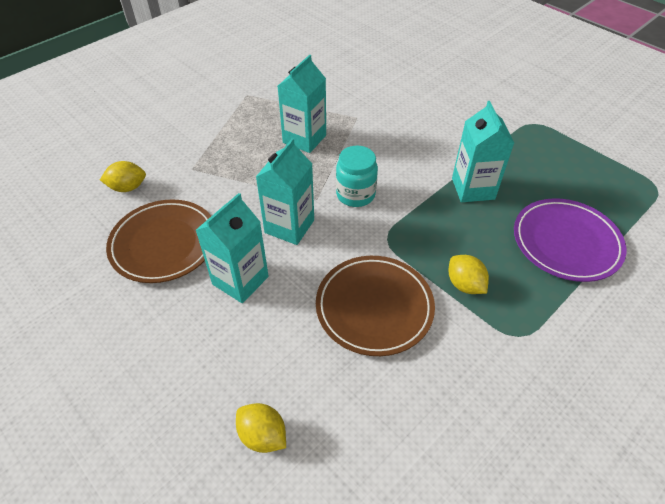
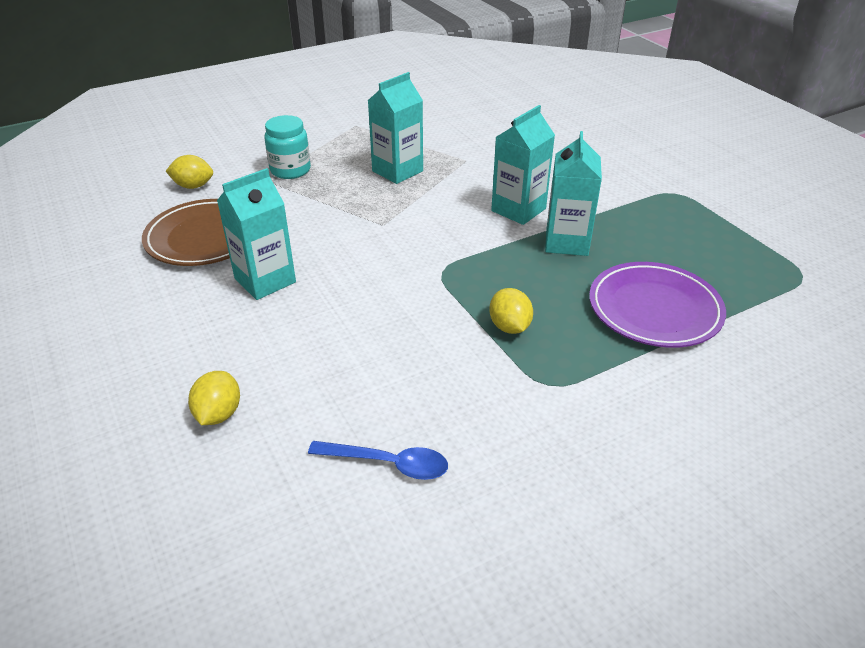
camera: 15 degrees right, 10 degrees down
(263, 435) = (219, 414): yellow lemon -> yellow lemon turned 45 degrees clockwise
(289, 226) = (341, 243): turquoise carton -> turquoise carton (518, 210)
(355, 194) = (428, 227): turquoise jar -> turquoise jar (290, 170)
(374, 307) = (395, 328): brown plate -> none
(428, 450) = (388, 464): none -> blue spoon

